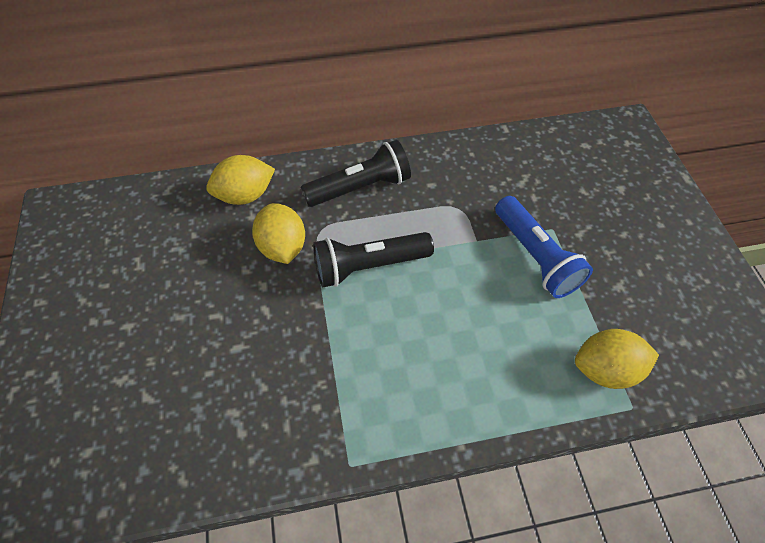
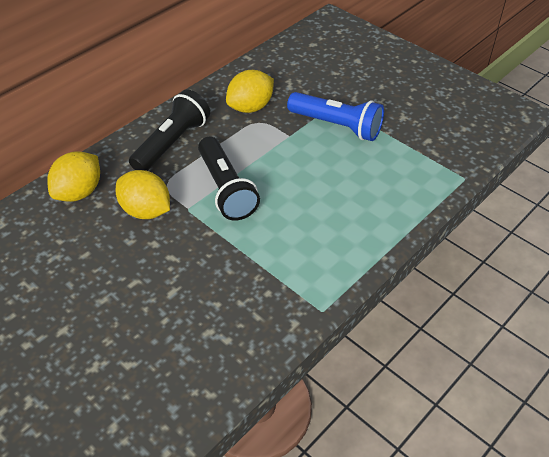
camera: 35 degrees left, 10 degrees down
(369, 266) = (226, 189): black flashlight -> black flashlight turned 60 degrees counterclockwise
(605, 369) = (432, 166): yellow lemon -> yellow lemon (250, 107)

